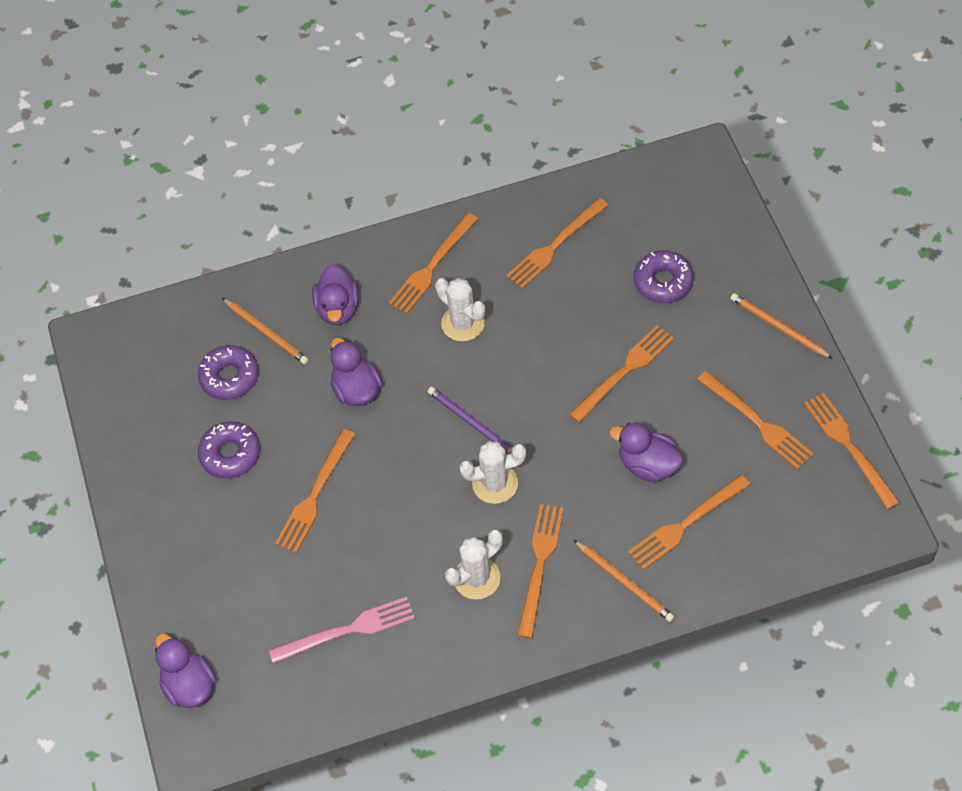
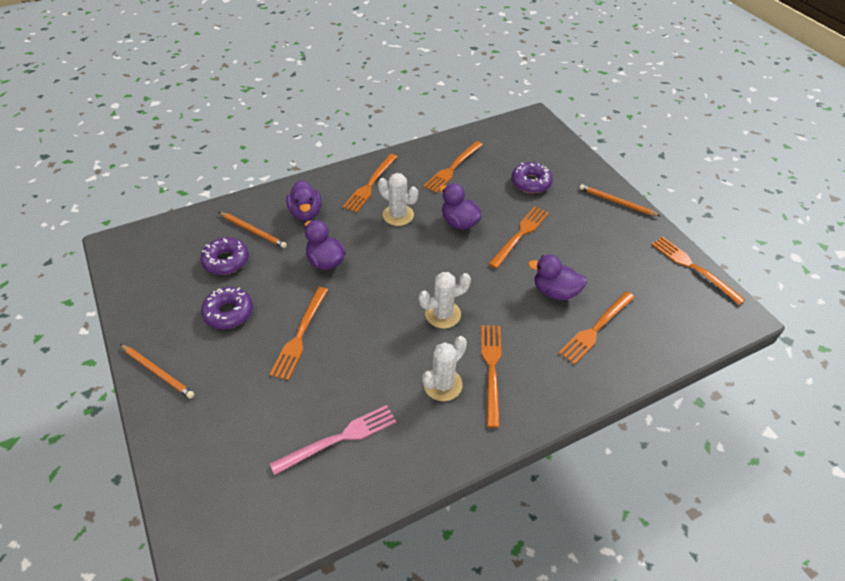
camera: 15 degrees left, 10 degrees down
(189, 685) = (196, 504): purple duck -> purple duck (459, 222)
(472, 423) = (417, 276): purple pencil -> none
(624, 582) = (562, 375): orange pencil -> orange pencil (158, 372)
(757, 422) = (623, 258): orange fork -> none

